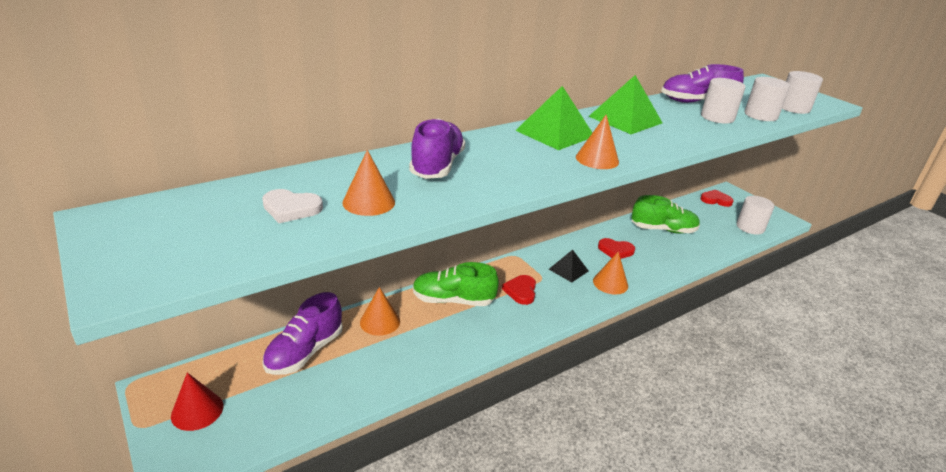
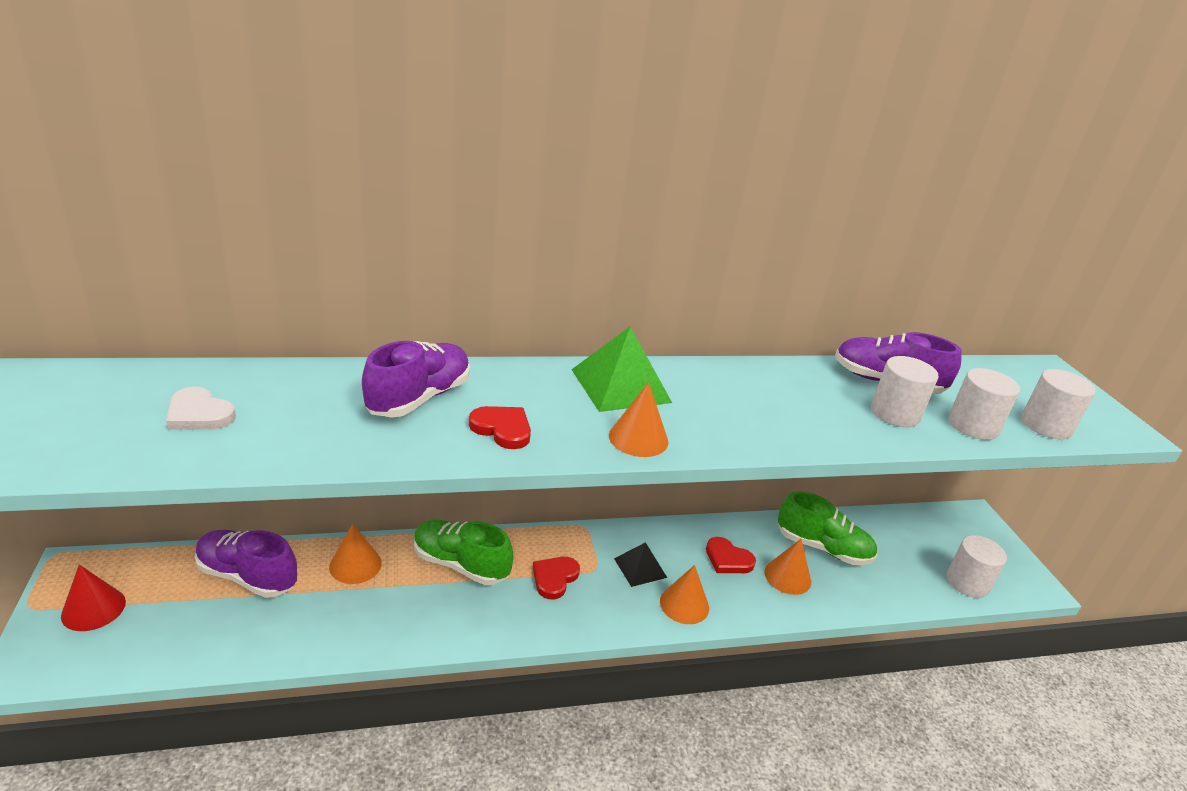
camera: 20 degrees right, 0 degrees up
(305, 352) = (247, 576): purple shoe -> purple shoe turned 60 degrees clockwise
(368, 202) = (289, 428): orange cone -> orange cone (787, 576)
(625, 119) = (745, 386): green pyramid -> none
(715, 200) = (942, 524): red heart -> red heart (502, 429)

